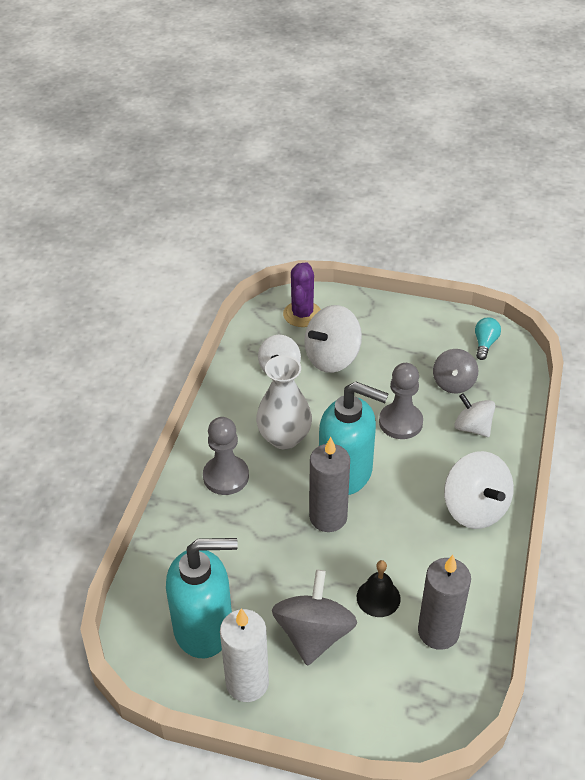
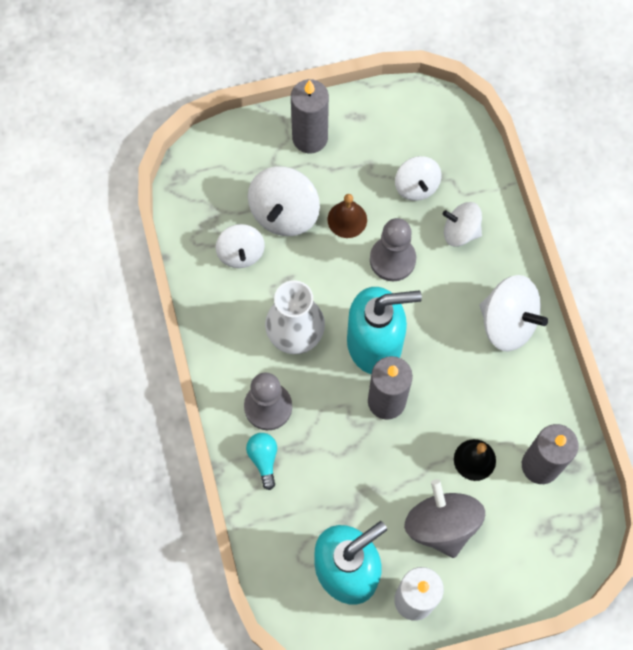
camera: 30 degrees left, 25 degrees up
(302, 314) = (221, 171): purple cactus -> none
(380, 381) = (347, 219): none -> brown bell
(386, 320) = (310, 138): none -> grey candle
(453, 383) = (416, 186): grey spinning top -> white spinning top
(485, 344) = (421, 121): turquoise light bulb -> turquoise light bulb (264, 459)

